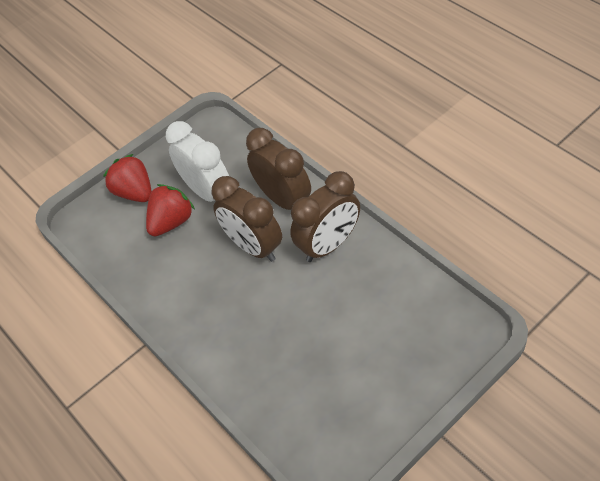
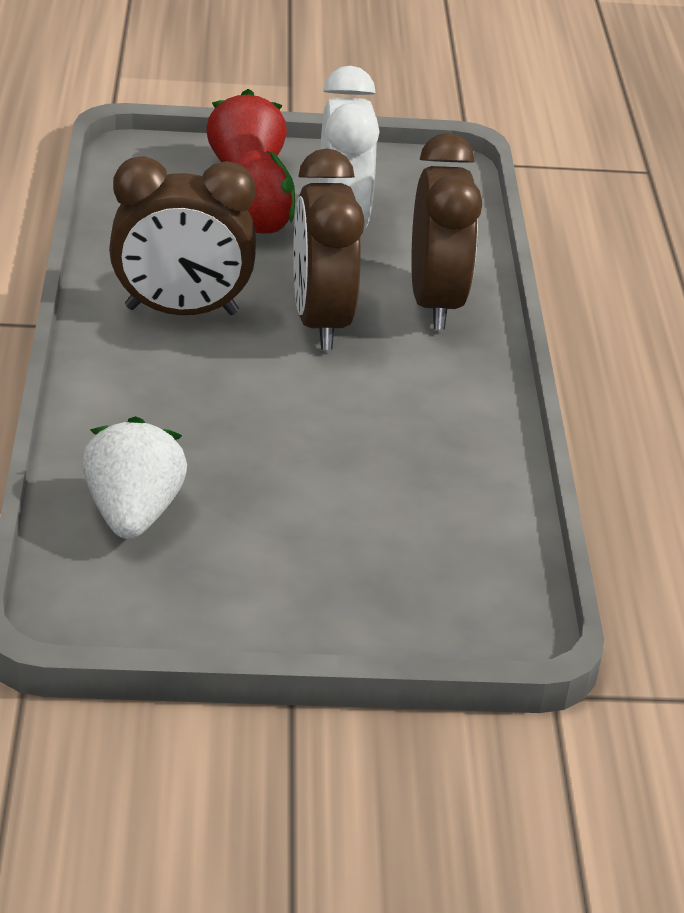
camera: 30 degrees right, 15 degrees down
(295, 406) = (133, 512): none -> white strawberry
(328, 245) = (428, 388): brown clock -> brown clock (181, 311)

